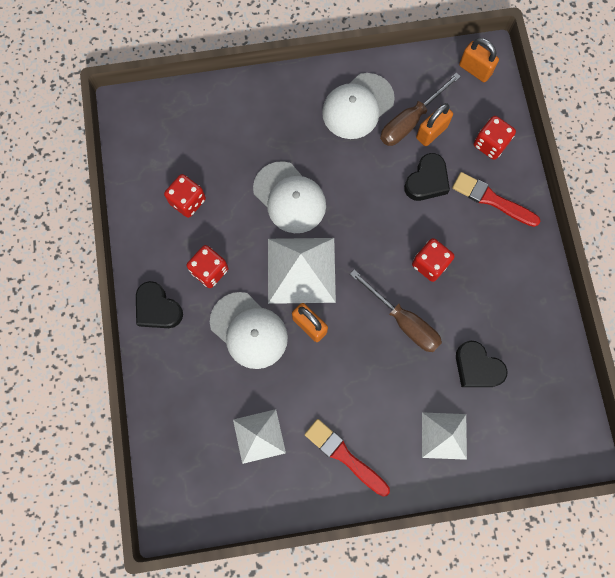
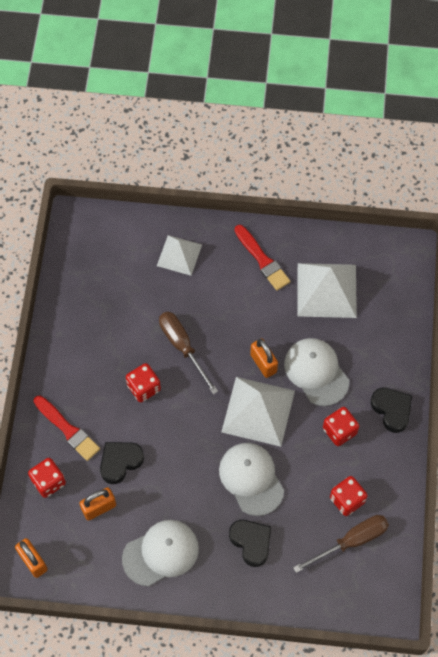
camera: 165 degrees left, 10 degrees down
(259, 436) = (327, 290): white pyramid -> white pyramid, size x1.60
(410, 121) = (115, 524): brown screwdriver -> brown screwdriver (351, 541)
(477, 367) = (134, 297): black heart -> black heart (251, 542)

